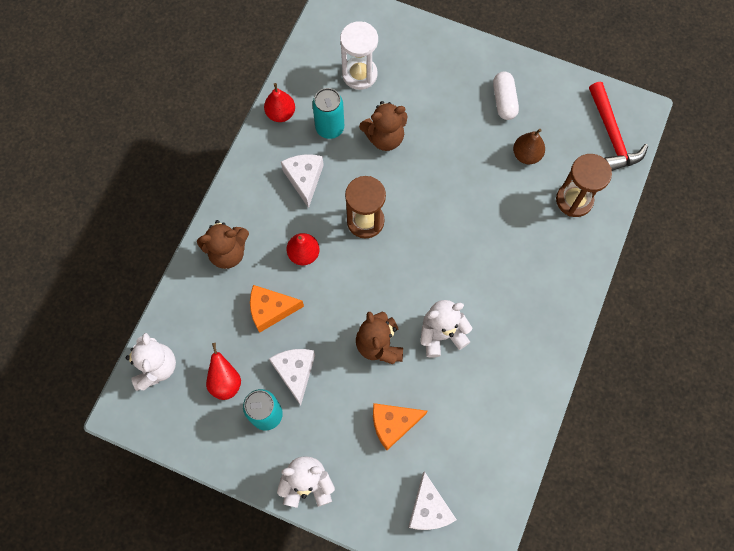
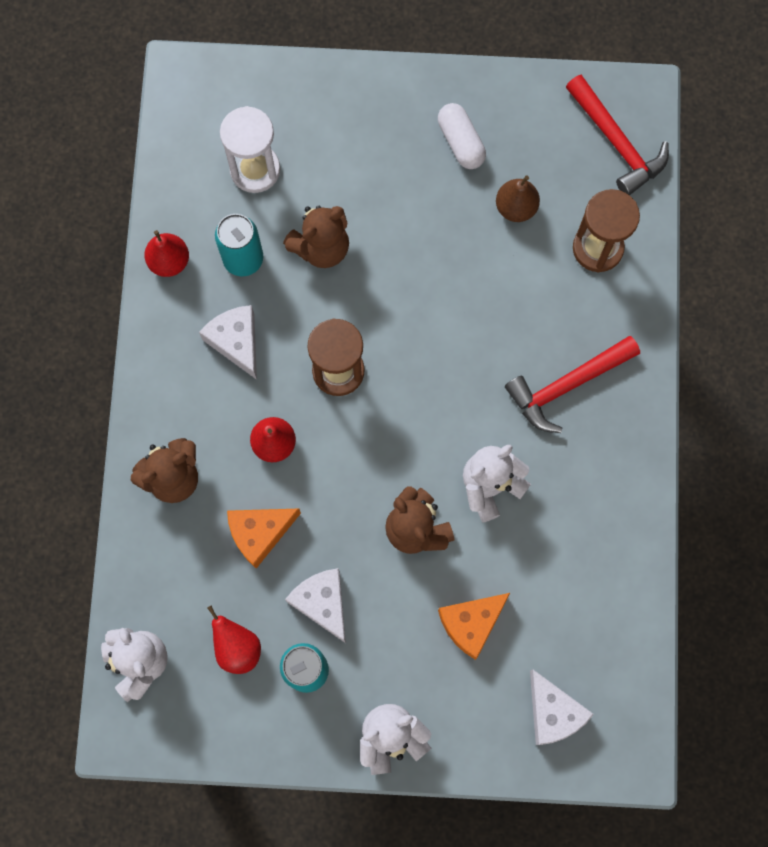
camera: 20 degrees left, 5 degrees up
(520, 284) = (566, 386): none -> red hammer

